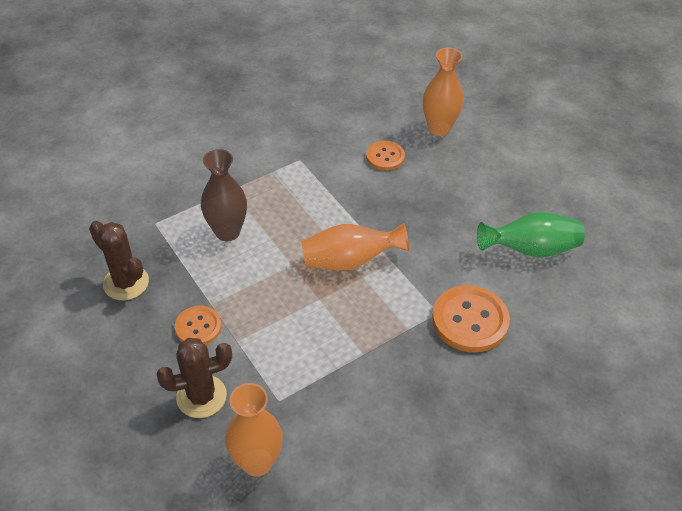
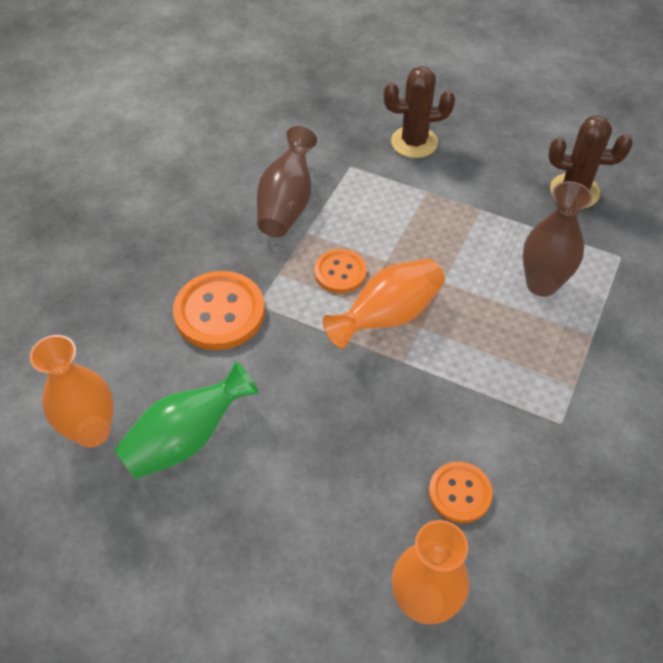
camera: 150 degrees right, 5 degrees up
(198, 327) = (471, 187): orange button -> orange button (340, 272)
(201, 396) = (414, 142): brown cactus -> brown cactus turned 45 degrees clockwise
(257, 462) = (331, 123): orange vase -> orange vase (92, 431)
(361, 390) = (287, 204): none -> brown vase

